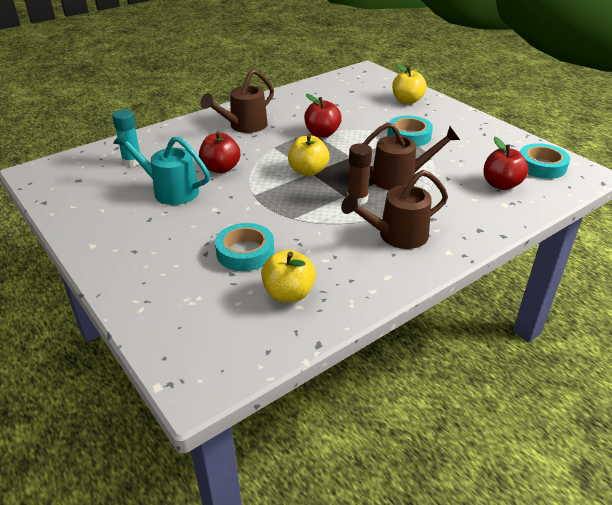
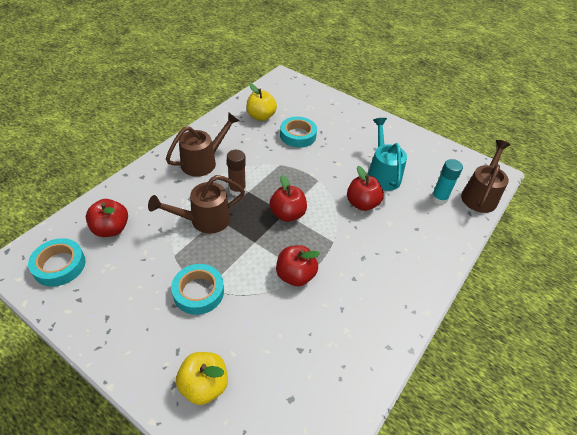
camera: 160 degrees right, 10 degrees up
(170, 190) = (382, 174): turquoise watering can -> turquoise watering can turned 105 degrees counterclockwise
(244, 126) = (383, 271): brown watering can -> brown watering can (480, 195)
(308, 171) = (287, 214): yellow apple -> red apple

